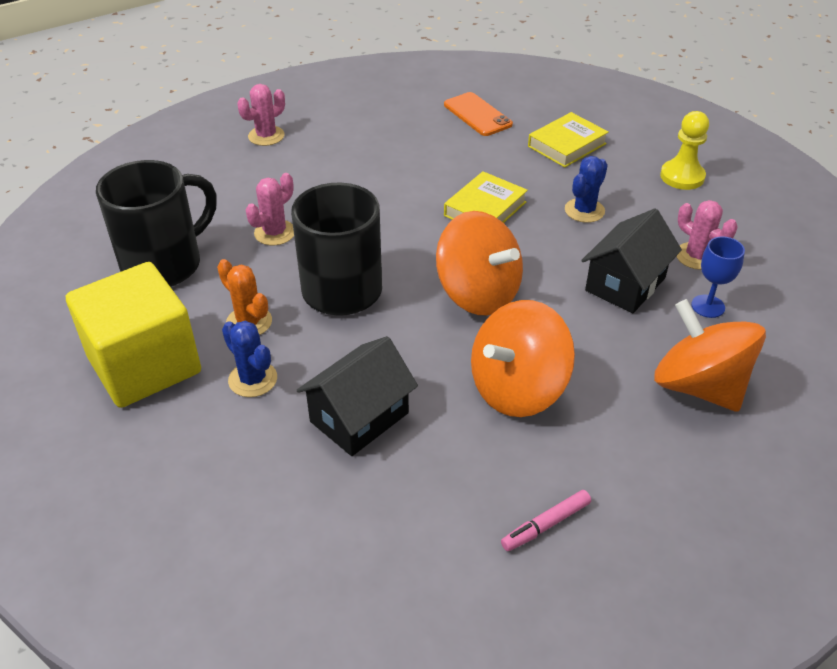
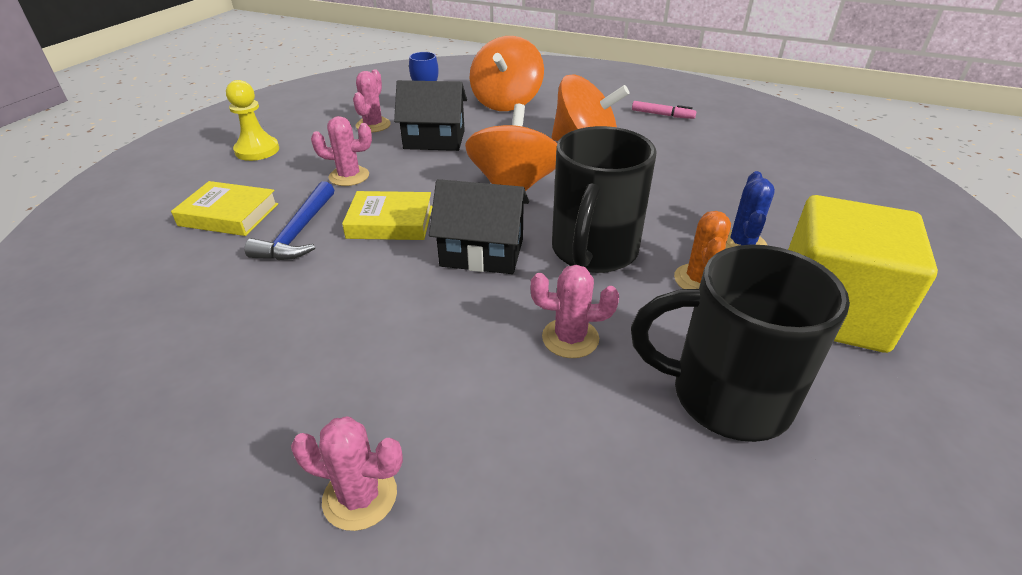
camera: 125 degrees left, 5 degrees down
(359, 417) = (694, 187): black house -> black house (482, 253)
(477, 114) = (178, 296): orange phone -> none
(510, 167) = (298, 233): none -> blue hammer
(584, 210) = (349, 176): blue cactus -> pink cactus

